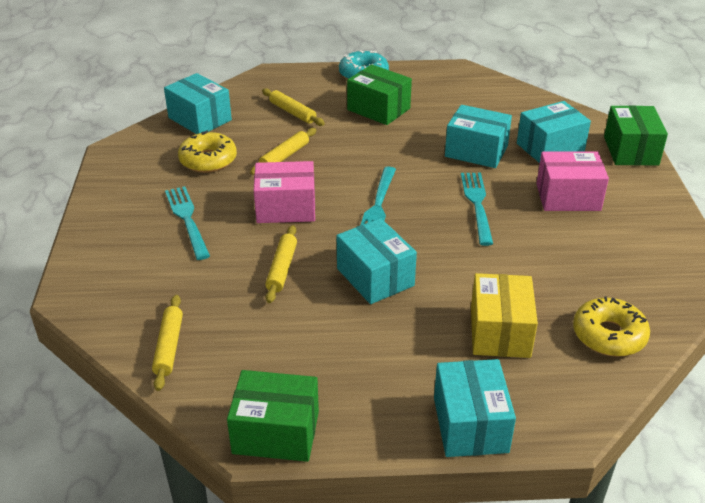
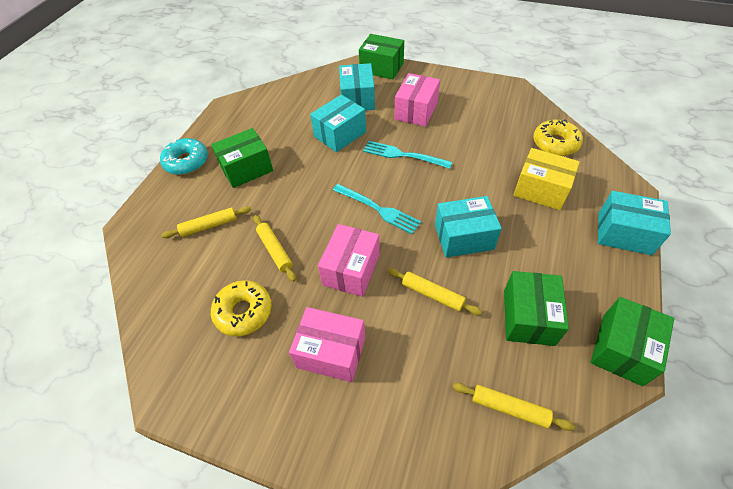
camera: 65 degrees left, 15 degrees up
(187, 219) = (331, 352): turquoise fork -> pink box
(200, 119) = (165, 302): turquoise box -> none
(286, 346) = (528, 317): none -> green box

